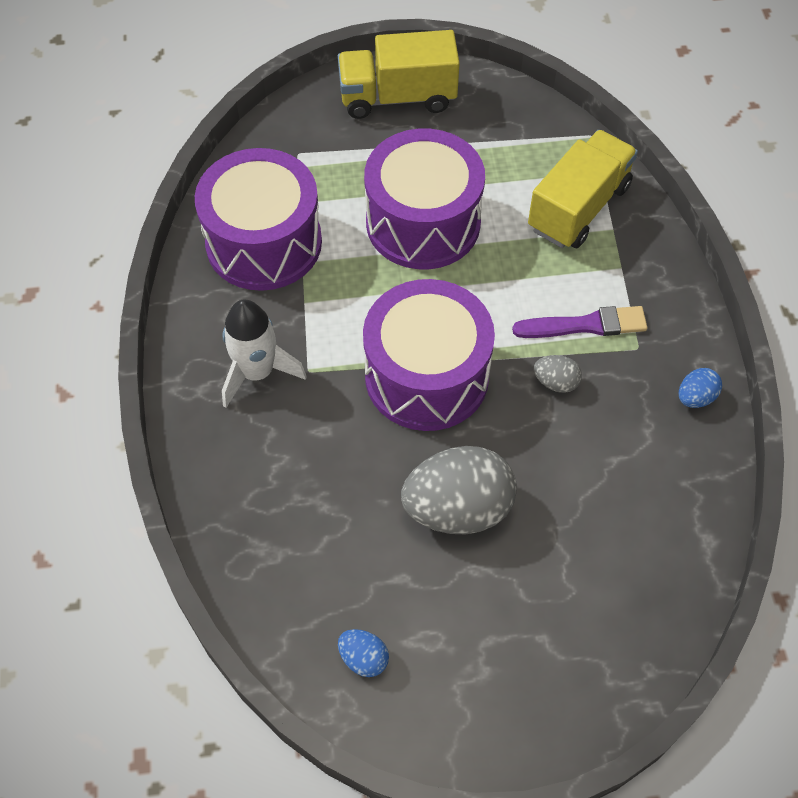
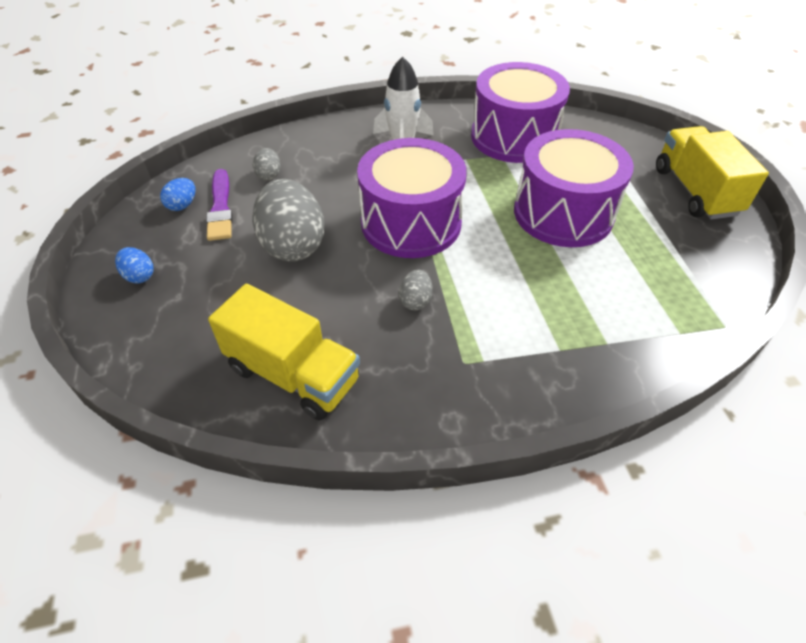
camera: 85 degrees right, 10 degrees down
(307, 545) = (269, 175): none -> grey egg
(578, 208) = (623, 315): yellow truck -> yellow truck (293, 374)
(585, 325) = (482, 321): purple brush -> purple brush (220, 208)
(695, 397) = (412, 410): blue egg -> blue egg (139, 276)

